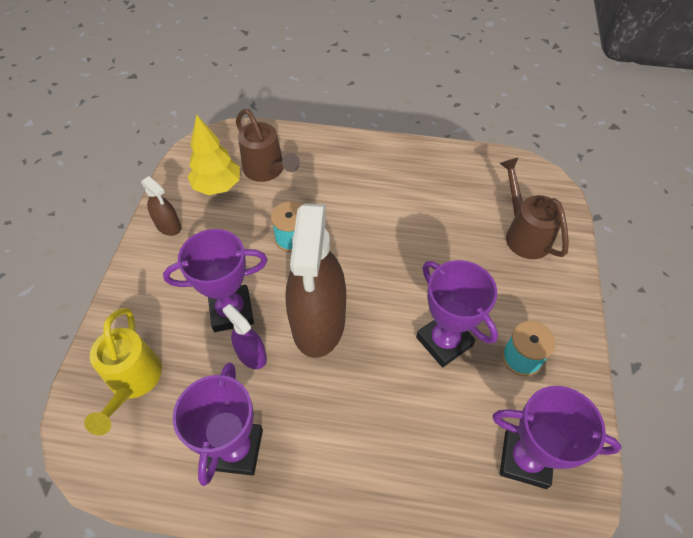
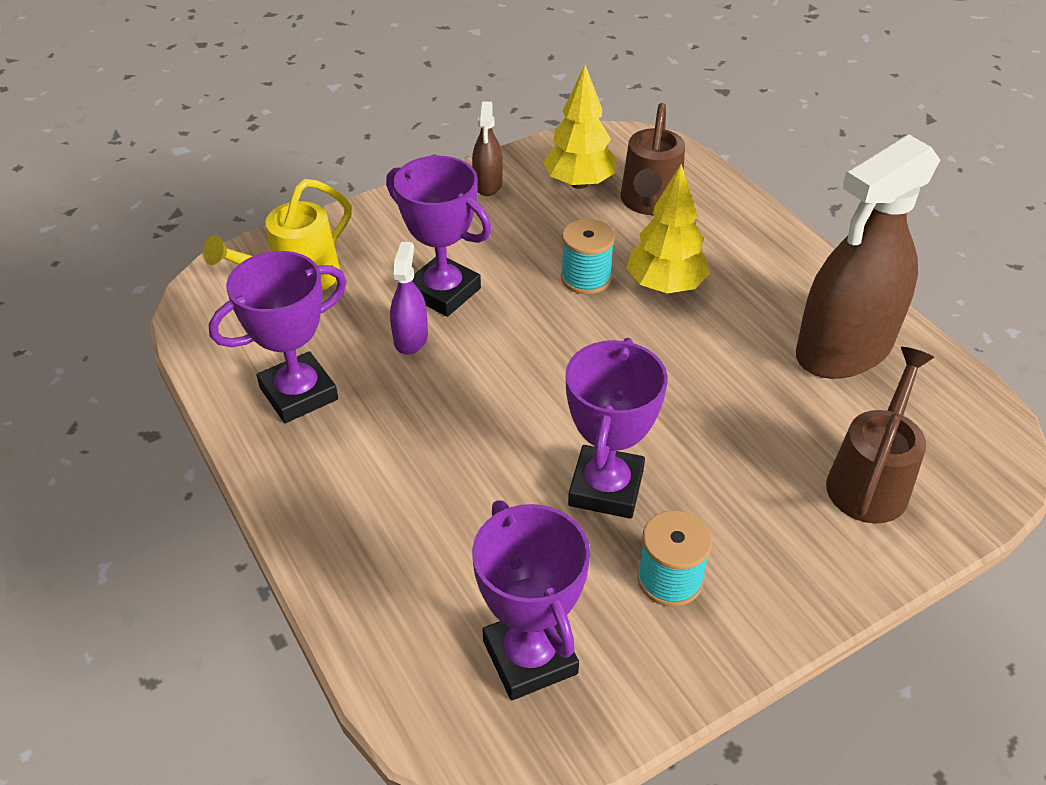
camera: 50 degrees right, 10 degrees down
(318, 322) = (506, 364): brown spray bottle -> brown spray bottle (844, 349)
(333, 211) = (665, 286): none -> yellow tree

